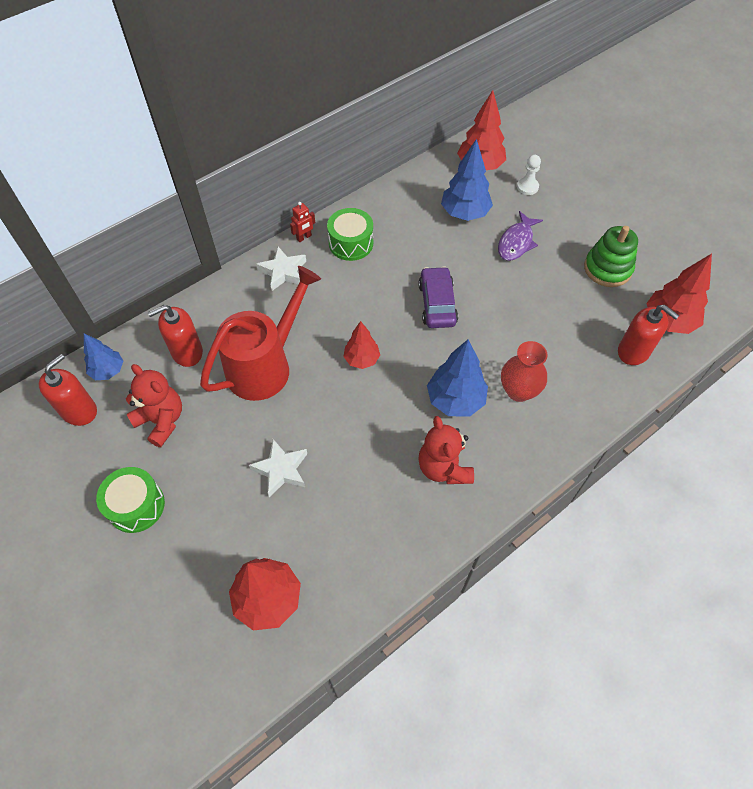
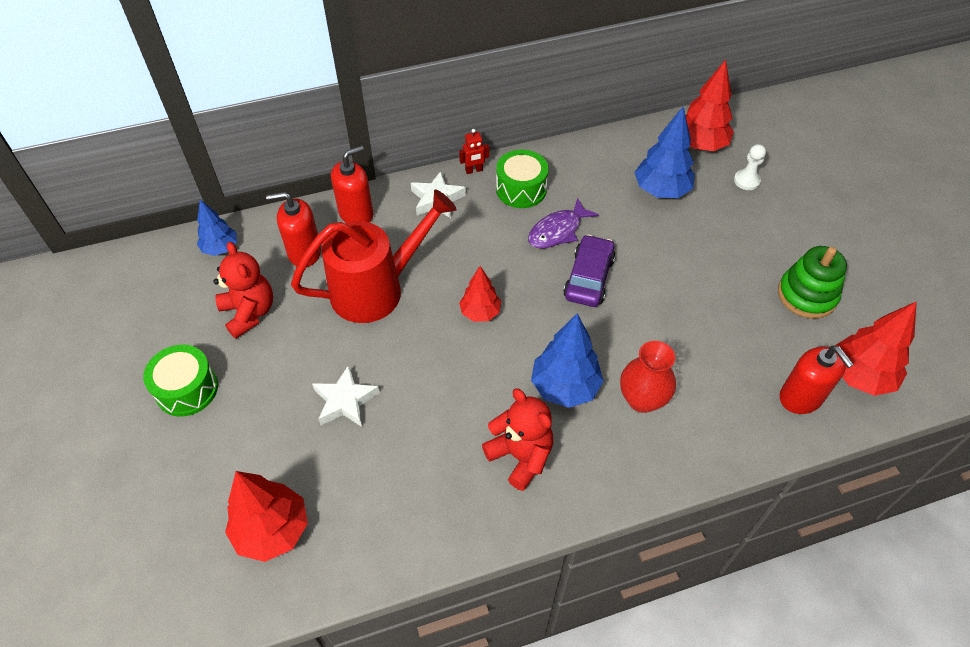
camera: 20 degrees right, 5 degrees down
(79, 411) = (176, 279): red soap dispenser -> red soap dispenser (356, 213)
(444, 467) = (520, 456): red teddy bear -> red teddy bear turned 135 degrees clockwise
(516, 242) = (708, 237): purple fish -> purple fish (558, 231)

